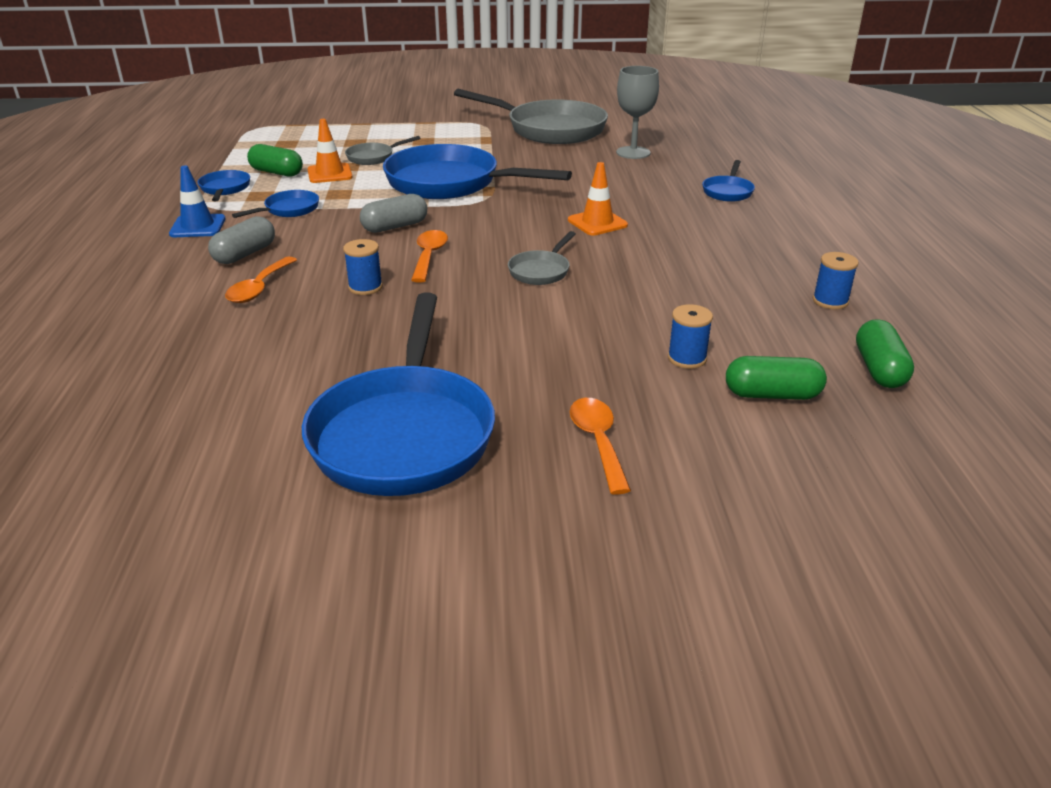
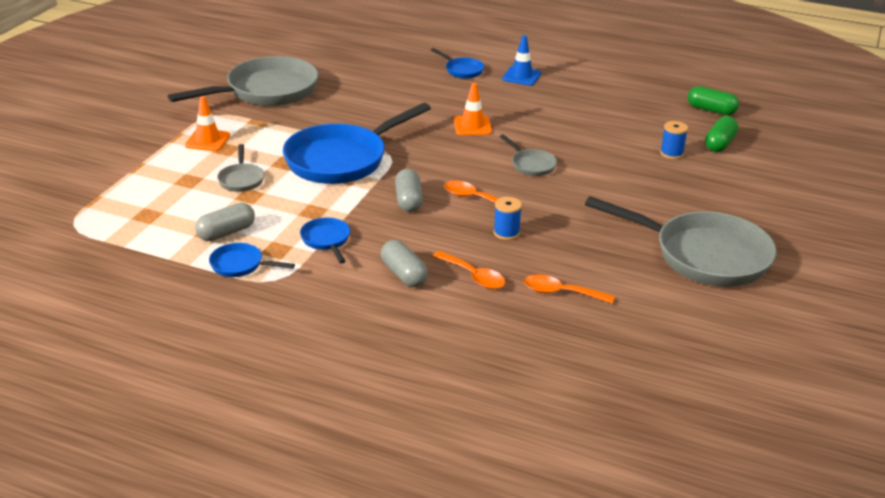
camera: 65 degrees left, 0 degrees up
(198, 226) = (321, 290): blue traffic cone -> blue traffic cone (521, 76)
(277, 173) = (226, 232): green capsule -> grey capsule
(329, 174) = (259, 207): orange traffic cone -> orange traffic cone (207, 140)
(404, 433) = (704, 256): blue pan -> grey pan
(598, 442) = (739, 201): orange spoon -> orange spoon (561, 293)
(633, 153) = (356, 77): grey goblet -> none
(830, 301) = (635, 95): blue spool -> none

